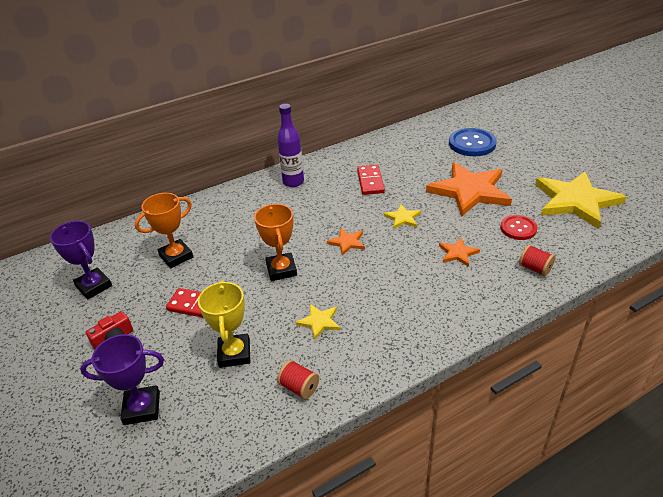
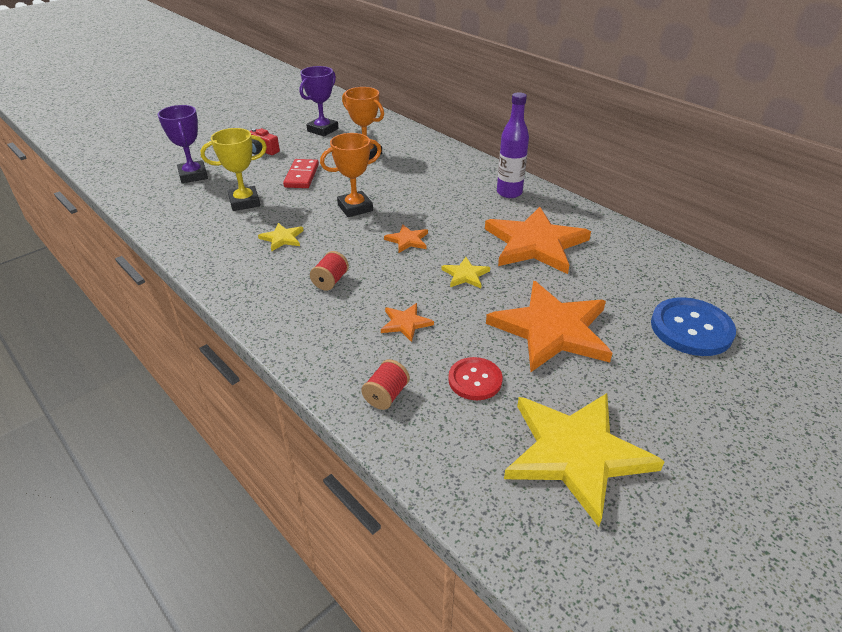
camera: 75 degrees right, 0 degrees up
(299, 387) = (202, 238): red spool -> red spool (330, 281)
(370, 181) = (535, 244): red domino -> orange star

